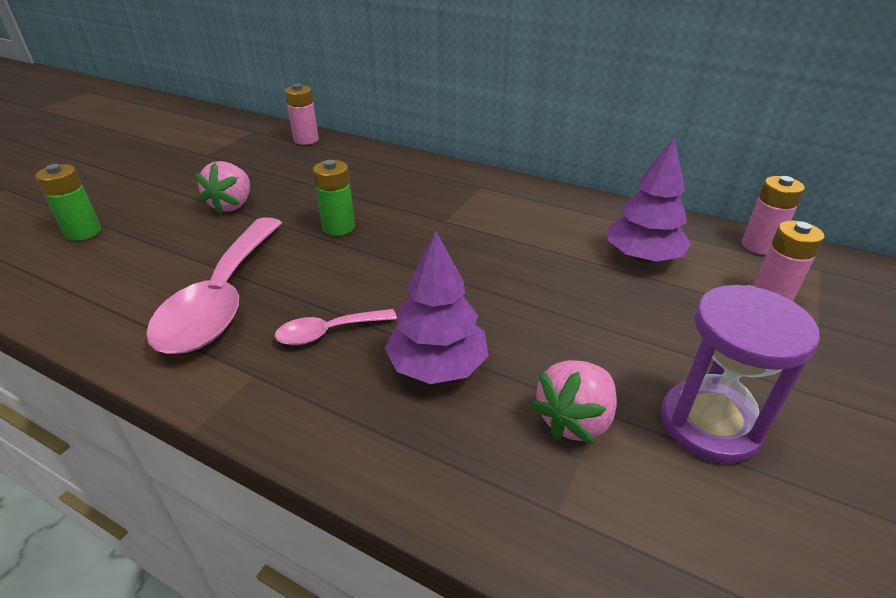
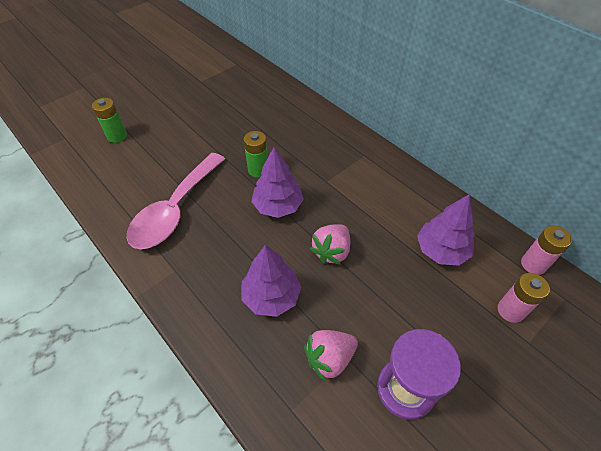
camera: 20 degrees right, 15 degrees up
(232, 205) = (203, 133): pink strawberry -> pink strawberry (331, 251)
(306, 140) = (267, 80): pink battery -> none
(328, 332) = (222, 253): pink spoon -> none
(389, 259) = (278, 206): none -> purple tree

